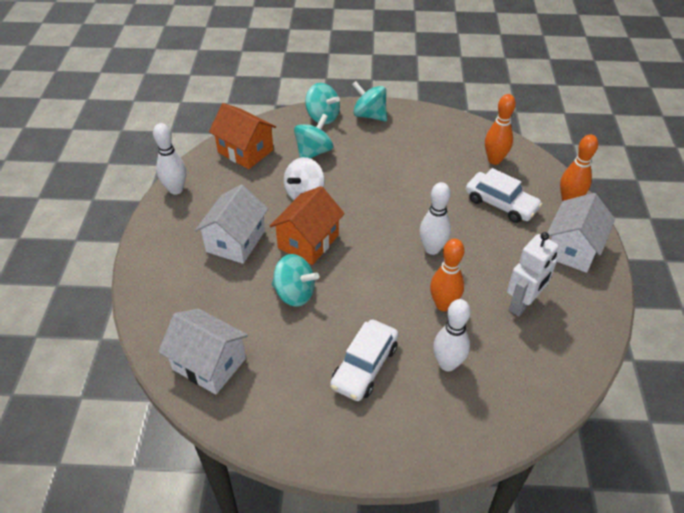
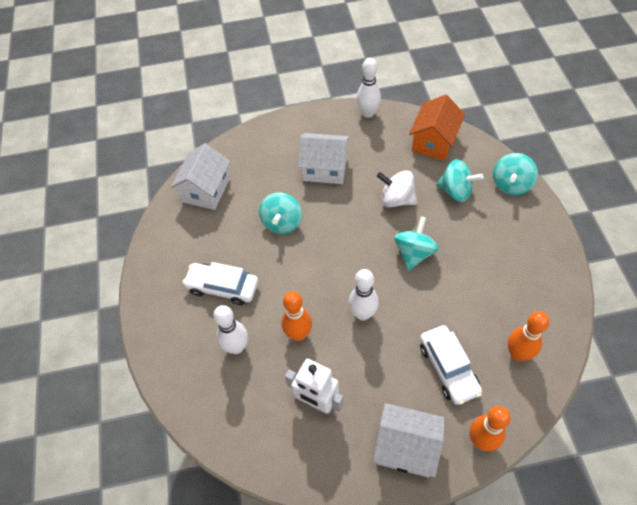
camera: 80 degrees right, 10 degrees up
(308, 241) = (340, 217): orange house -> none
(369, 115) = (535, 222): turquoise spinning top -> turquoise spinning top (414, 253)
(501, 204) = (448, 368): white car -> white car turned 45 degrees counterclockwise

